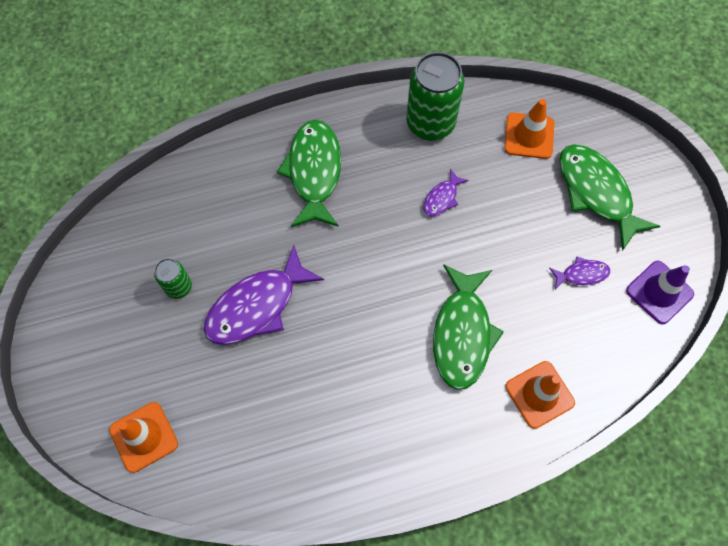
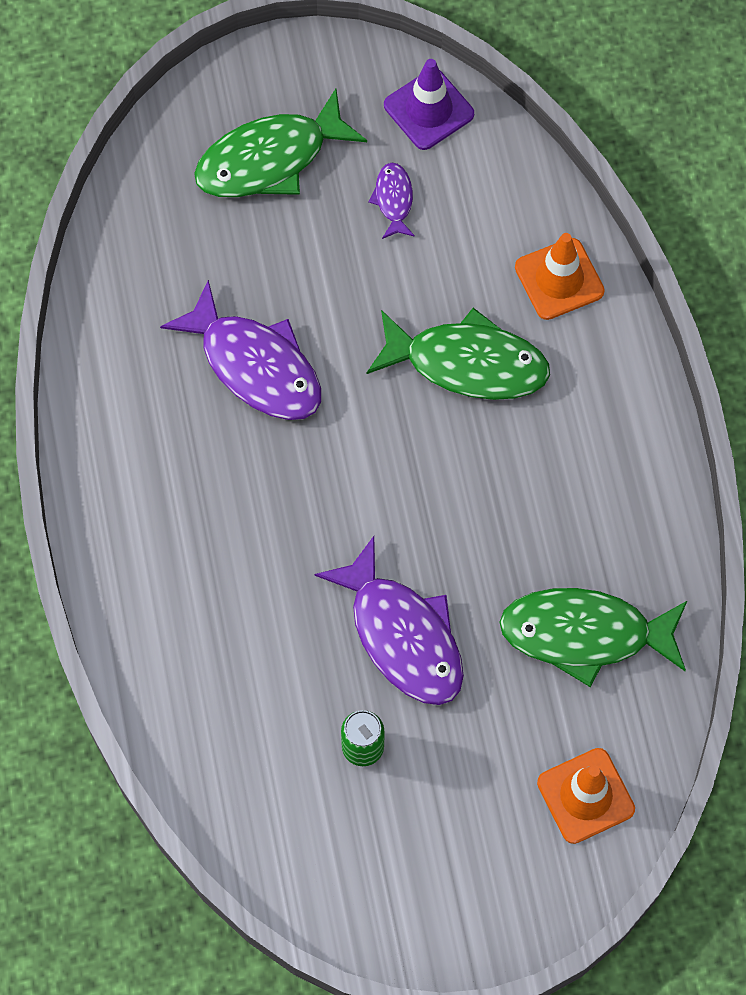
camera: 85 degrees left, 0 degrees up
(314, 172) = (190, 542): green fish -> green fish (585, 634)
(430, 123) = (125, 367): green can -> none
(442, 198) = (255, 365): purple fish -> purple fish, size x2.09
(529, 136) = (165, 233): orange traffic cone -> none

